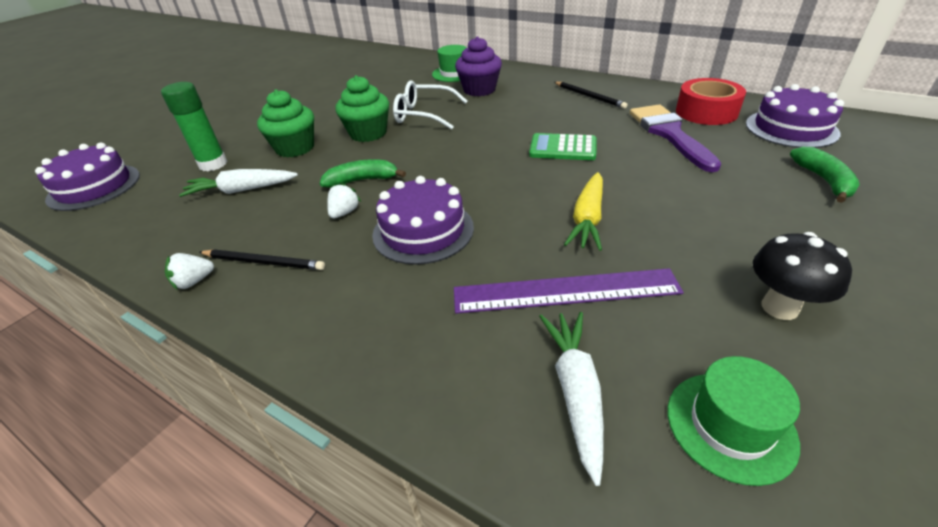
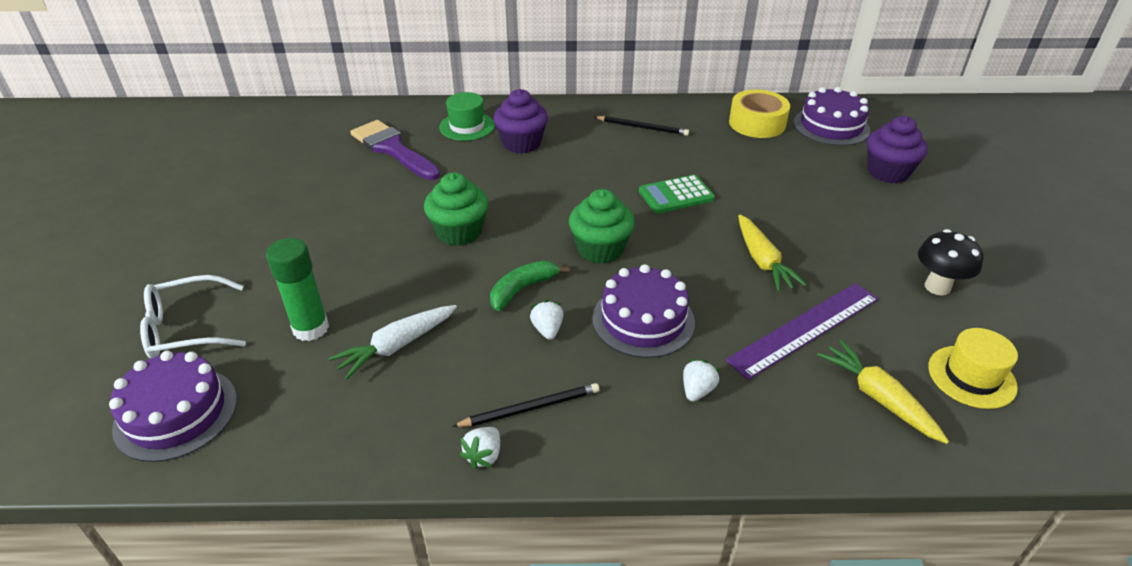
camera: 35 degrees left, 0 degrees up
(295, 148) = (392, 276): green cupcake -> green cupcake (600, 249)
(400, 303) = (697, 390): none -> white strawberry
(424, 114) = (495, 191): white glasses -> white glasses (187, 329)
(575, 392) = (878, 398): white carrot -> yellow carrot
(669, 134) = (748, 155): purple brush -> purple brush (392, 149)
(706, 112) = (757, 123): red tape -> yellow tape
(730, 425) = (971, 377): green hat -> yellow hat
(824, 180) = (888, 172): green banana -> purple cupcake

